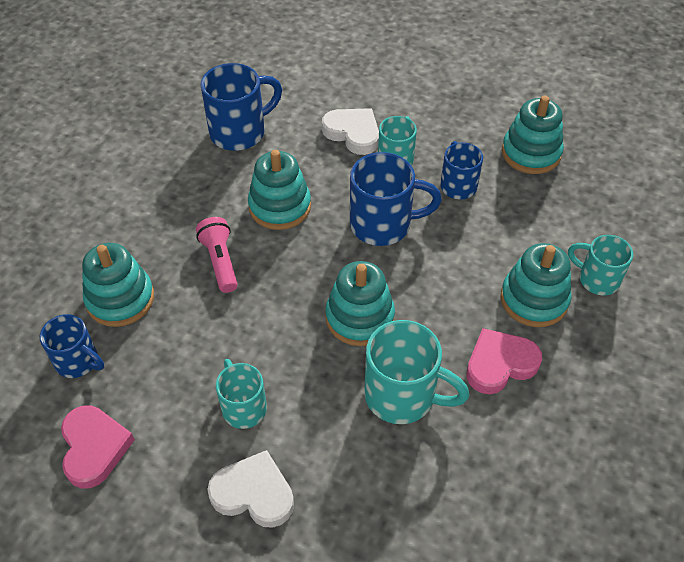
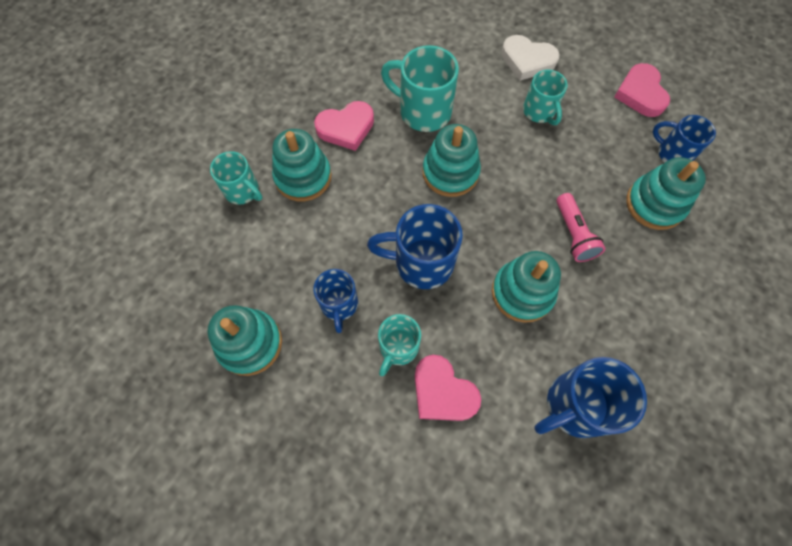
camera: 175 degrees left, 15 degrees up
(353, 133) = (442, 392): white heart -> pink heart

